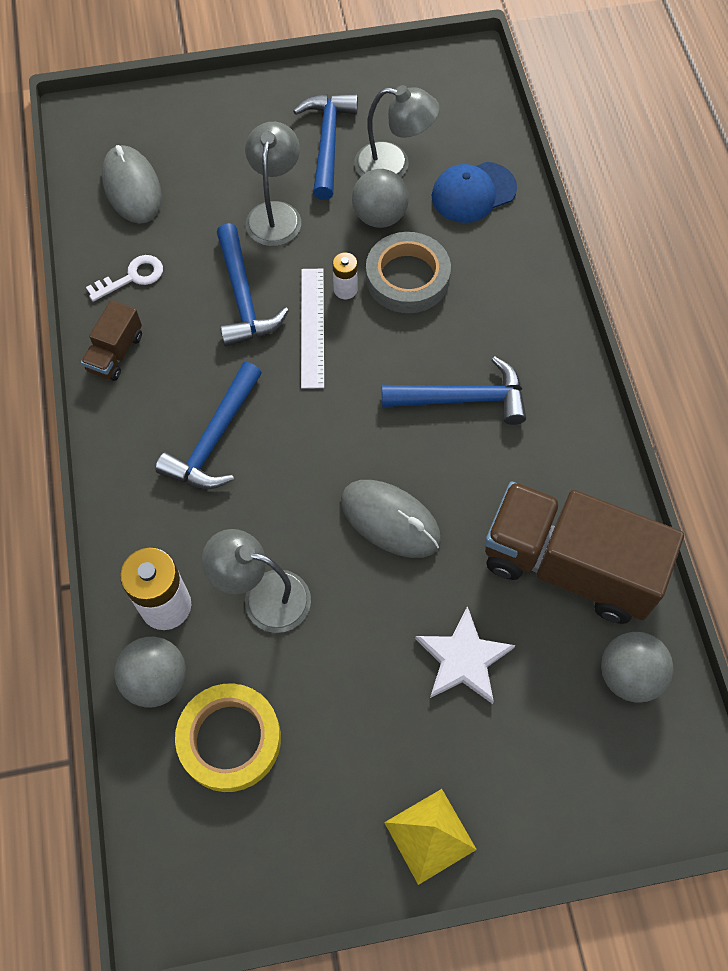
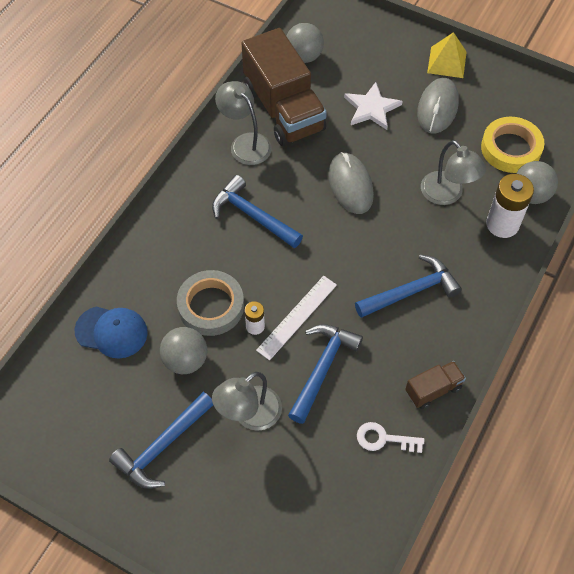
camera: 140 degrees left, 5 degrees down
(132, 188) = (331, 518): grey mouse -> grey mouse (437, 108)
(393, 165) = (138, 392): grey lamp -> grey lamp (245, 143)

